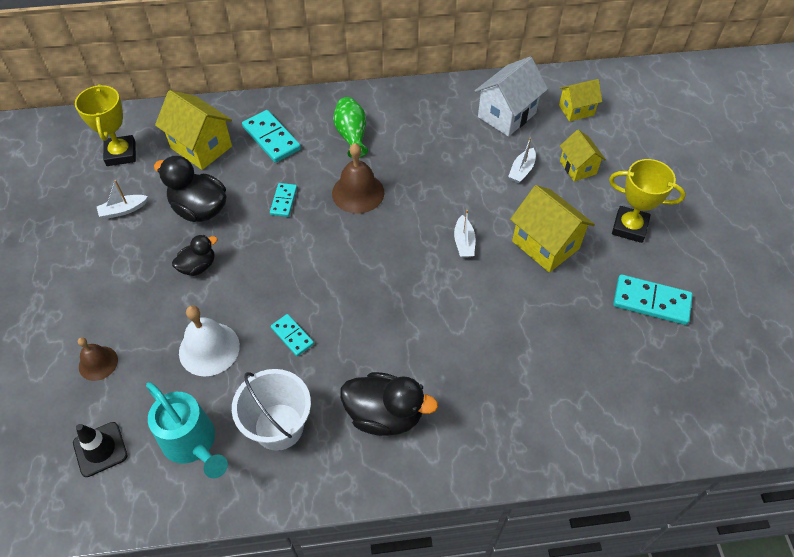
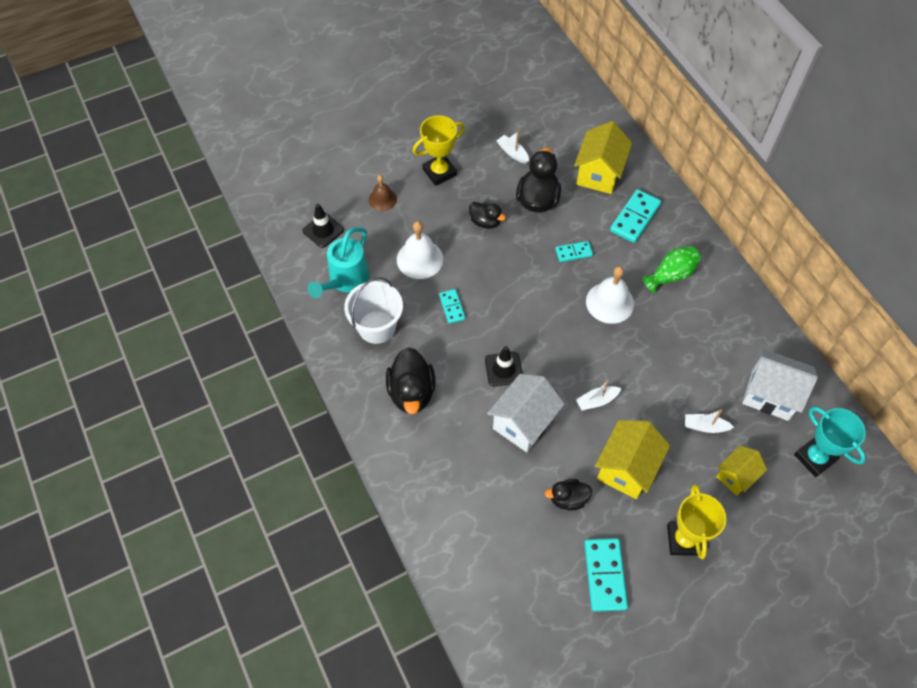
camera: 70 degrees right, 5 degrees up
(121, 154) = (564, 126): yellow trophy -> yellow trophy (439, 172)
(292, 336) = (452, 307): turquoise domino -> turquoise domino turned 45 degrees counterclockwise
(358, 192) = (609, 302): brown bell -> white bell
(394, 311) = (503, 369): none -> black traffic cone
(465, 314) = (523, 423): none -> white house
(563, 304) = (568, 499): none -> black duck
(576, 110) = (814, 458): yellow house -> turquoise trophy

